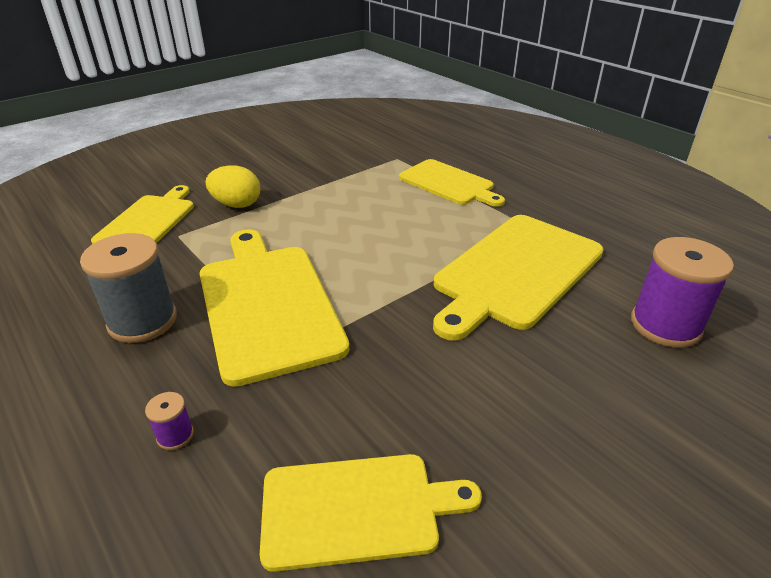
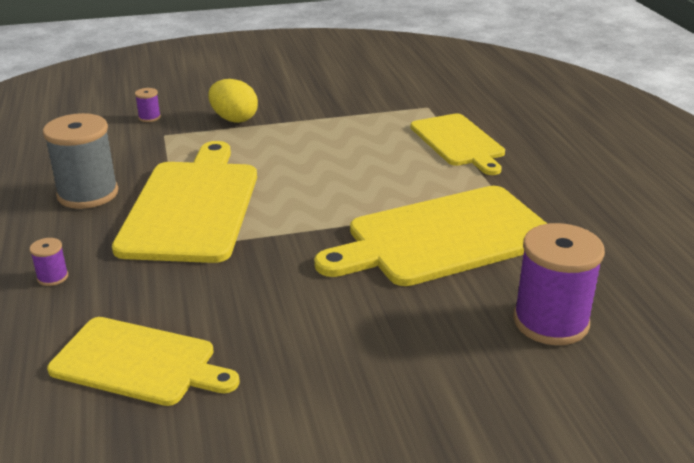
camera: 25 degrees right, 5 degrees down
(148, 221) = (149, 117): yellow cutting board -> purple spool

